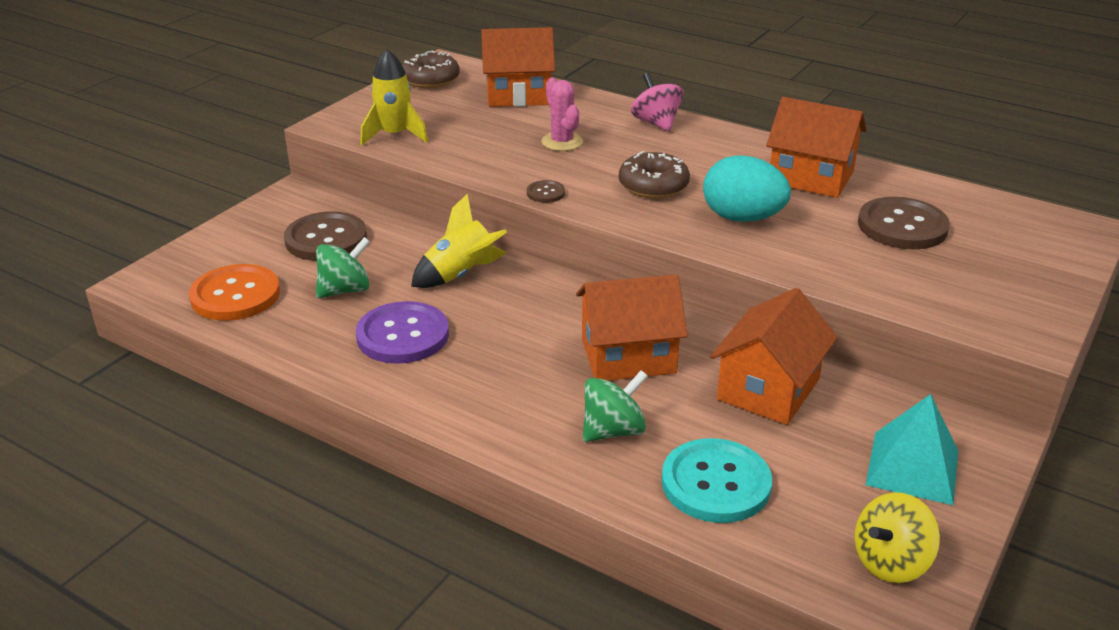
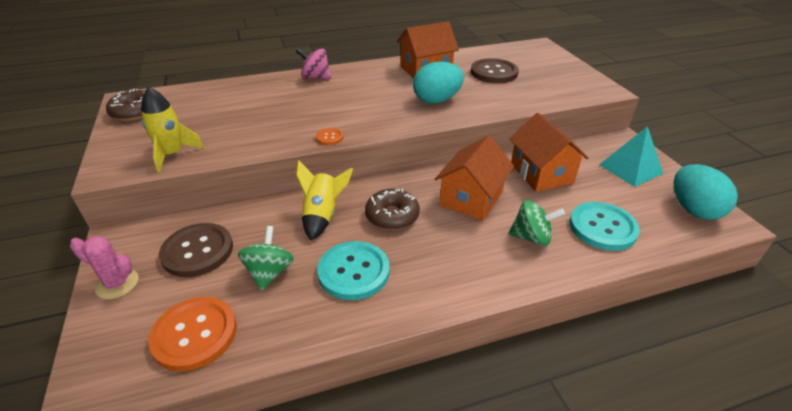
camera: 50 degrees left, 5 degrees up
(403, 335) = (353, 272): purple button -> turquoise button
(518, 94) = (212, 96): orange house -> none
(546, 193) = (329, 137): brown button -> orange button
(562, 142) = (286, 108): pink cactus -> pink cactus (117, 284)
(613, 430) = (531, 237): green spinning top -> green spinning top turned 90 degrees clockwise
(653, 186) = (373, 106): brown donut -> brown donut (392, 216)
(890, 562) = (693, 209): yellow spinning top -> turquoise egg

